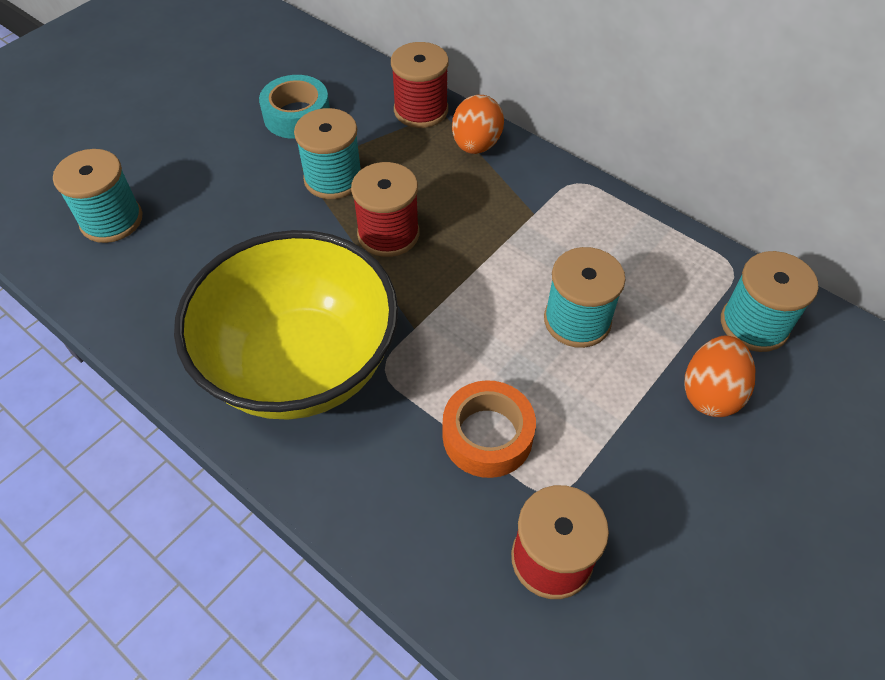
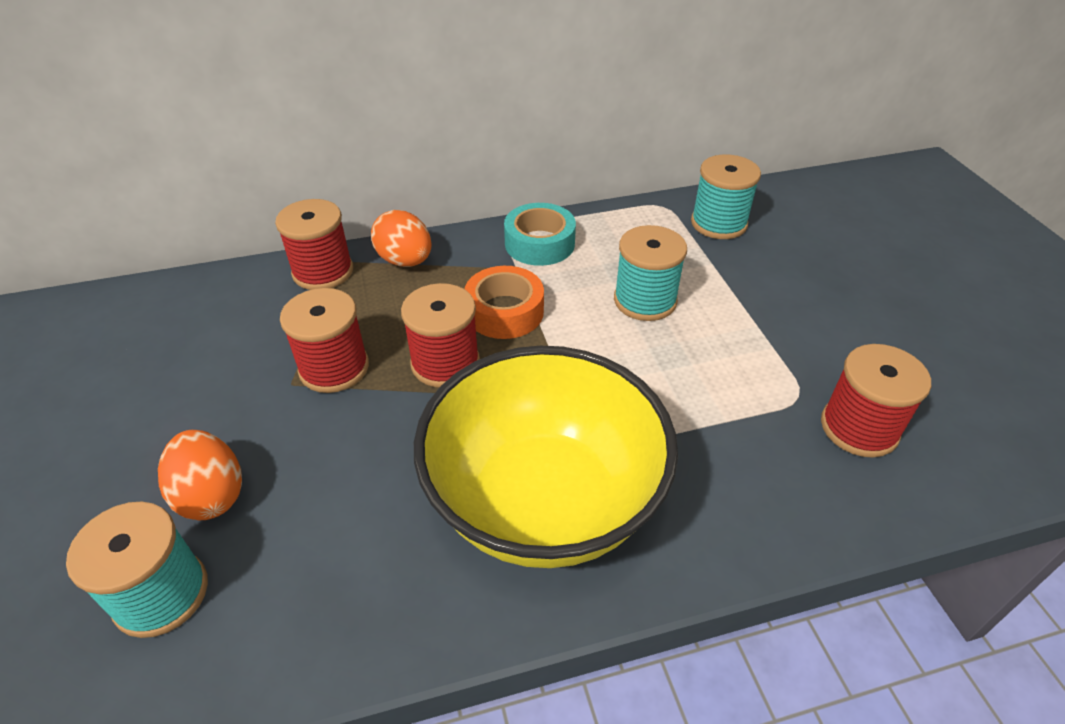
camera: 55 degrees left, 10 degrees down
(297, 116) = (217, 354): turquoise tape -> turquoise tape (539, 243)
(333, 178) = (334, 368): turquoise spool -> red spool
(487, 436) = (719, 408): orange tape -> orange tape (504, 312)
(710, 393) = (761, 272): orange egg -> orange egg (211, 495)

